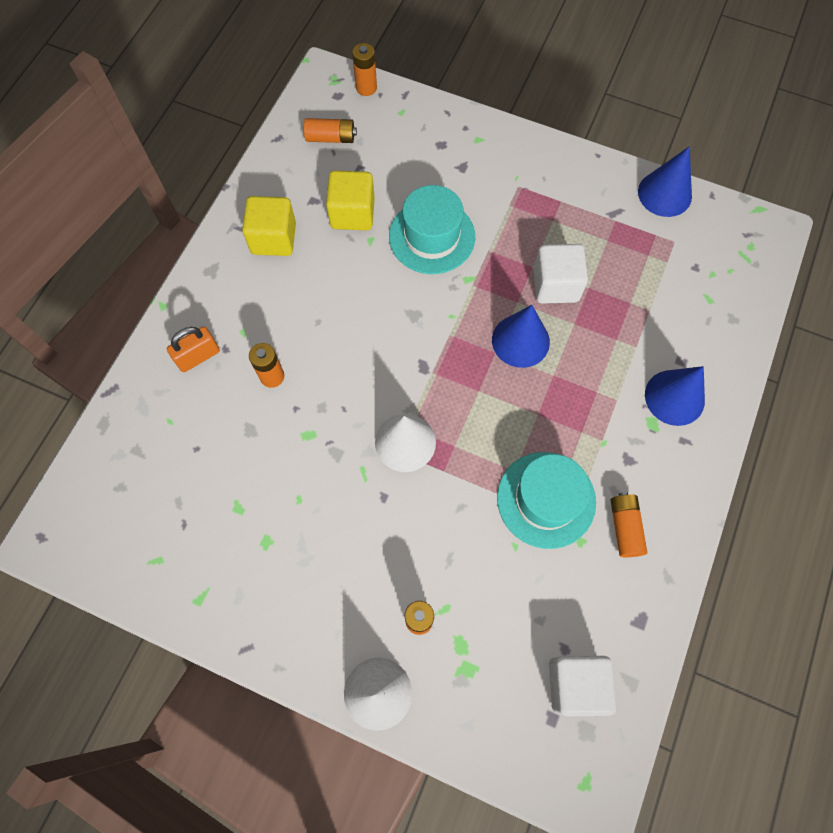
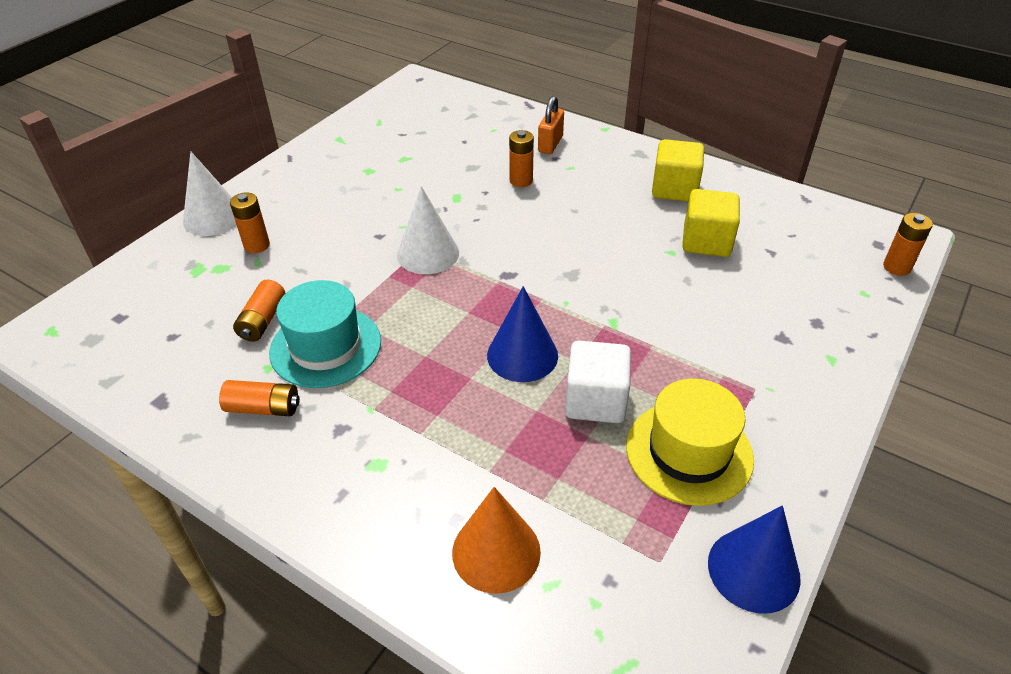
camera: 100 degrees right, 25 degrees down
(198, 356) = (550, 144): orange padlock -> orange padlock turned 45 degrees clockwise
(331, 138) = (812, 234): orange battery -> orange battery (263, 320)
(432, 236) = (674, 298): turquoise hat -> none
(575, 685) = (135, 338): white cube -> none
(586, 226) = (689, 452): none -> yellow hat
(674, 397) = (404, 497): blue cone -> none
(697, 332) = (496, 551): none -> orange cone

